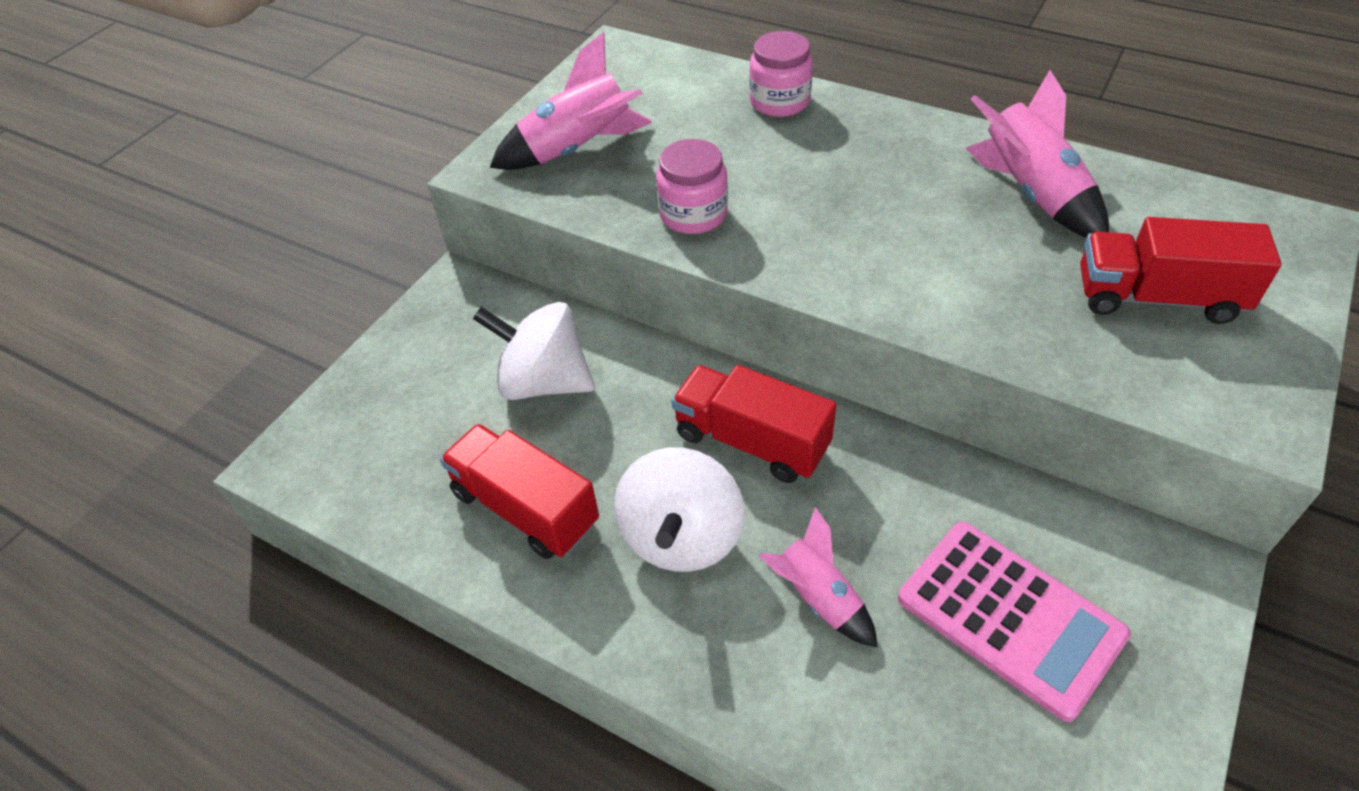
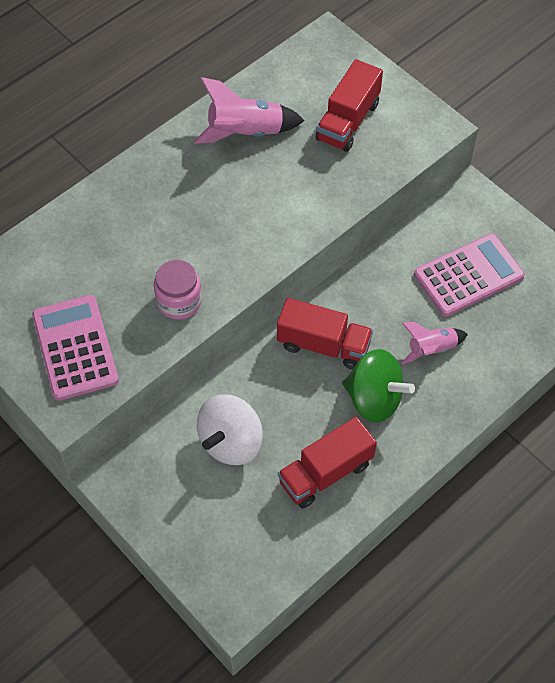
camera: 75 degrees left, 10 degrees up
(579, 150) = (75, 348): pink rocket -> pink calculator
(681, 537) = (374, 399): white spinning top -> green spinning top
(751, 441) = (323, 345): red truck -> red truck turned 120 degrees counterclockwise
(779, 101) = (87, 217): pink jar -> none

